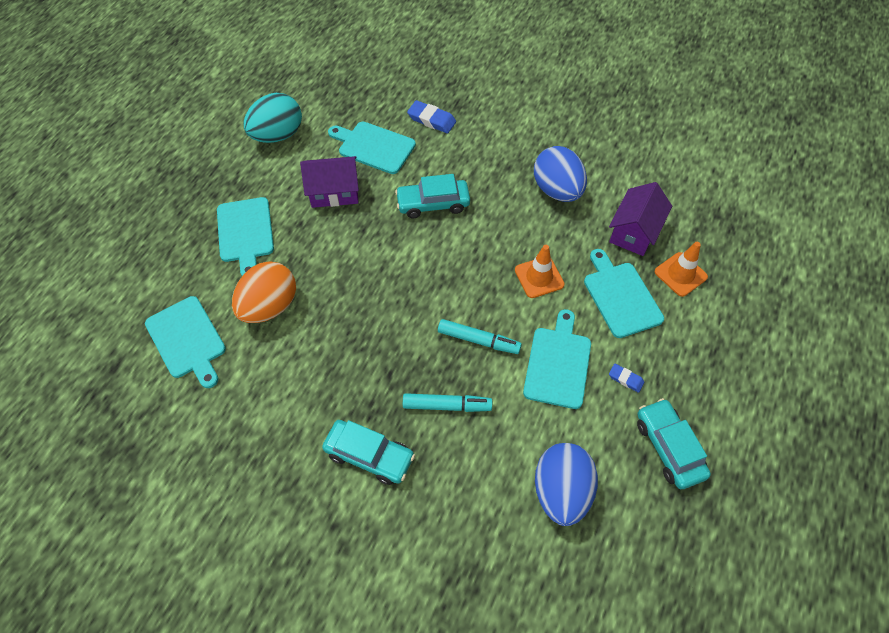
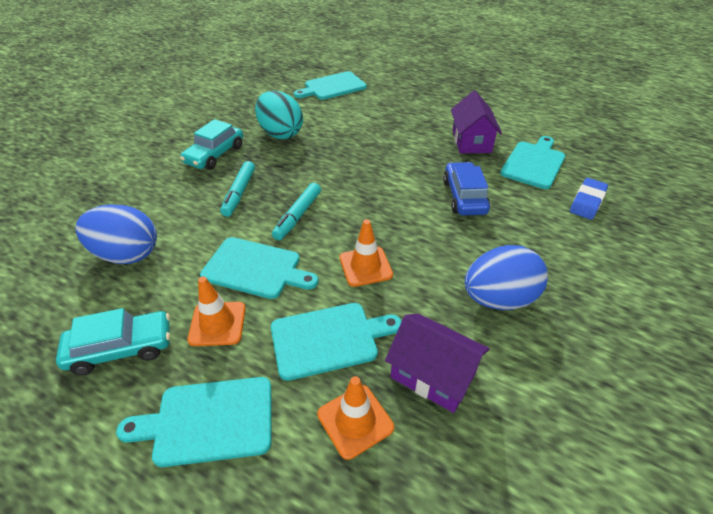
camera: 95 degrees right, 15 degrees down
(245, 233) = (424, 103): turquoise cutting board -> turquoise cutting board (208, 421)
(269, 306) = (354, 114): orange egg -> none
(278, 135) = (532, 114): turquoise egg -> turquoise egg (280, 133)
(433, 204) = (464, 197): turquoise car -> blue car
(625, 379) = (217, 324): blue eraser -> orange traffic cone

